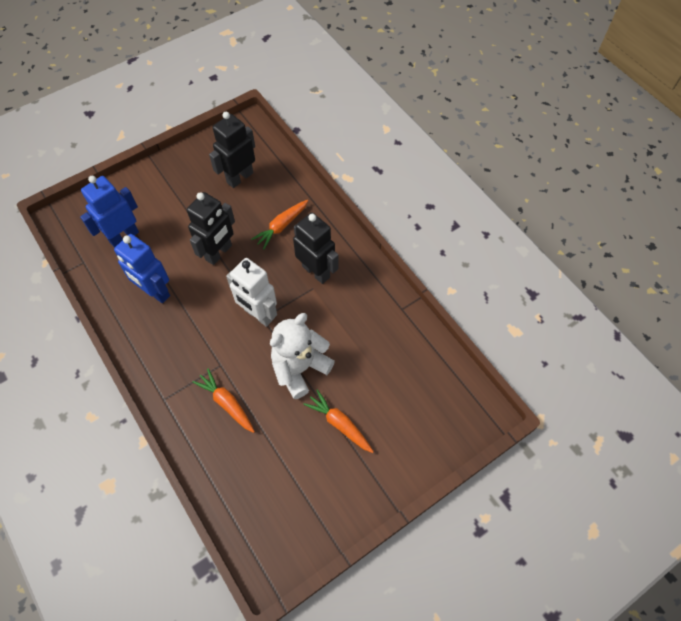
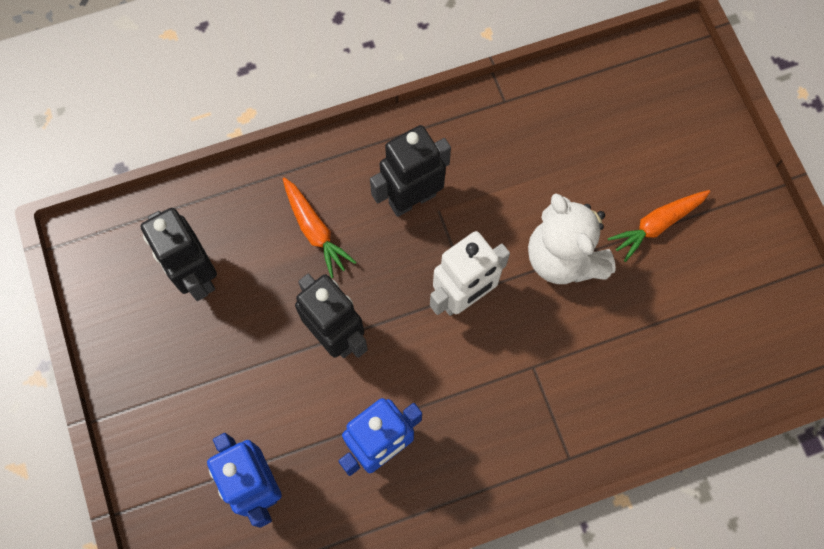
camera: 75 degrees left, 10 degrees up
(227, 403) = (595, 368): orange carrot -> none

